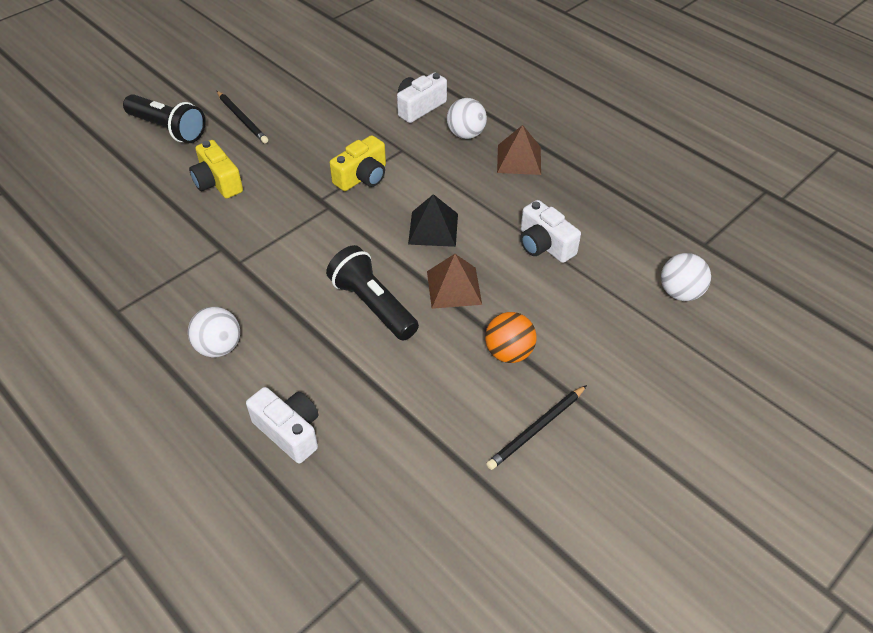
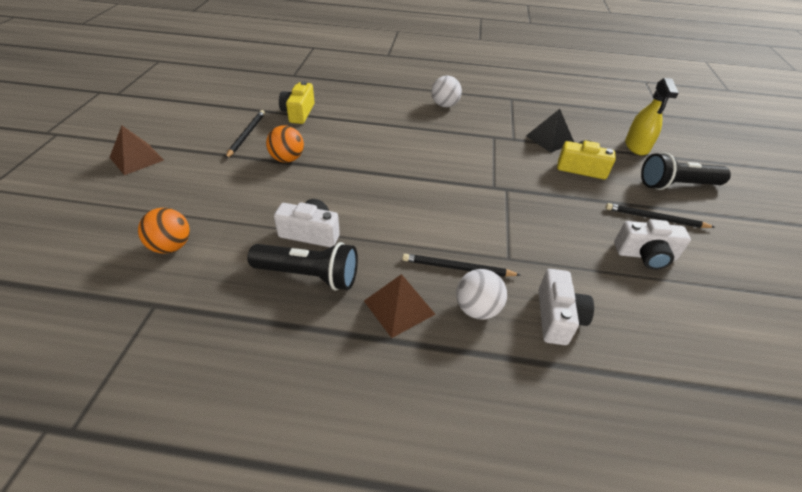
camera: 140 degrees right, 5 degrees down
(118, 175) = (636, 146): none -> yellow spray bottle
(289, 431) = (371, 94): white camera -> white camera (645, 255)
(362, 177) = (504, 218): yellow camera -> yellow camera (298, 113)
(373, 305) = (392, 149): black flashlight -> black flashlight (309, 275)
(433, 228) = (407, 206): black pyramid -> black pyramid (550, 139)
(449, 162) = (457, 268): none -> black pencil
(454, 287) = (353, 177): brown pyramid -> brown pyramid (136, 158)
(680, 293) = (171, 246): white ball -> orange ball

